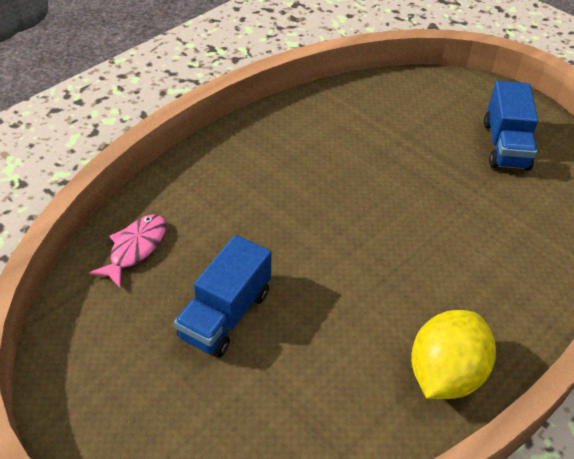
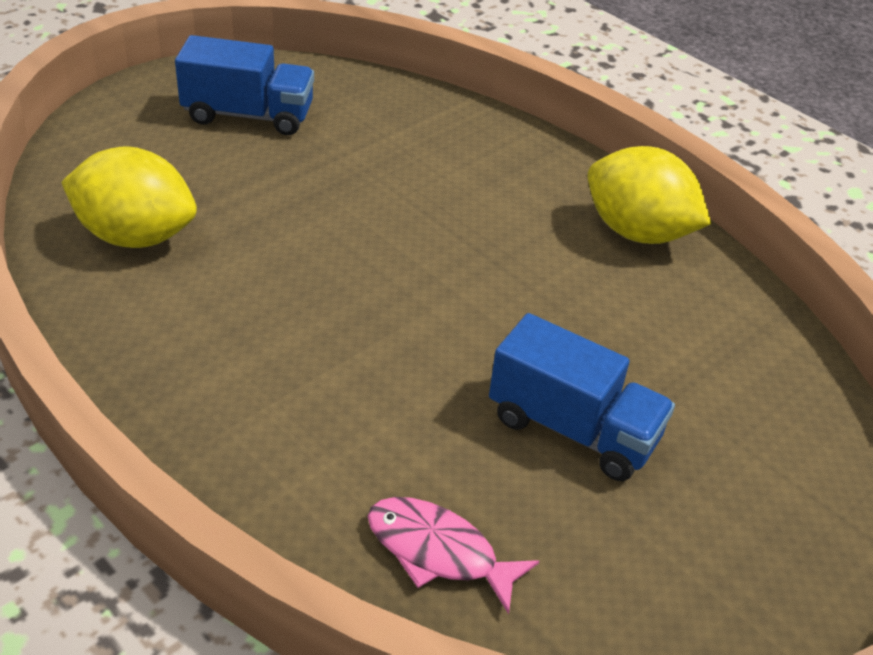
camera: 90 degrees left, 5 degrees down
(364, 113) = (136, 236): none -> yellow lemon

